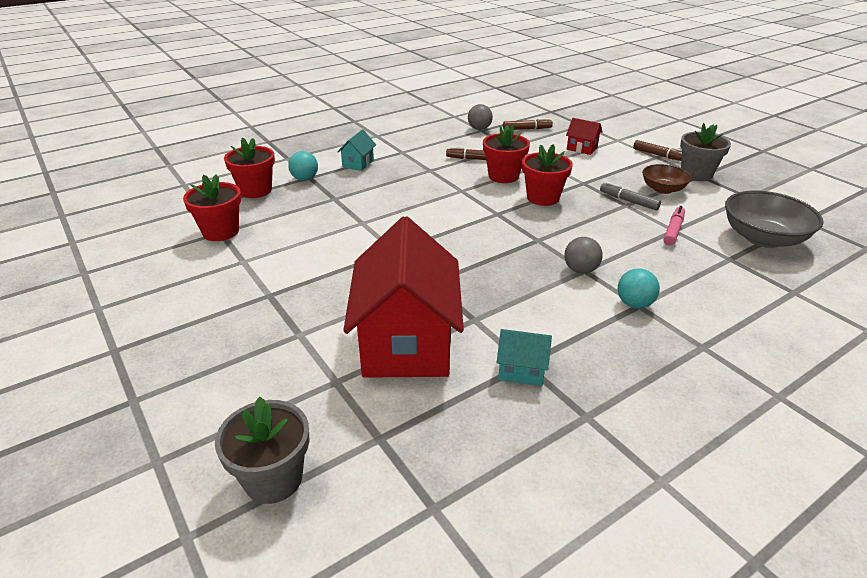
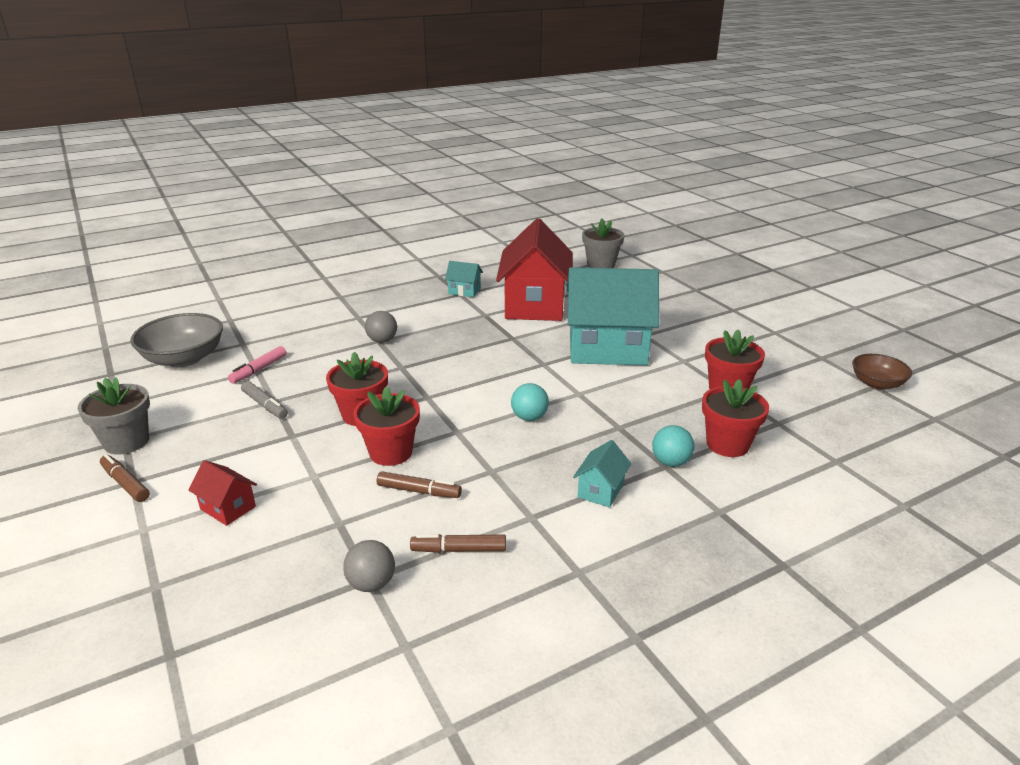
camera: 175 degrees left, 5 degrees down
(322, 271) = (607, 349): none -> turquoise house
(527, 129) = (278, 576): brown marker -> brown marker (459, 549)
(634, 304) = (361, 318): turquoise ball -> turquoise ball (529, 417)
(663, 189) = (203, 420): brown bowl -> brown bowl (877, 383)

